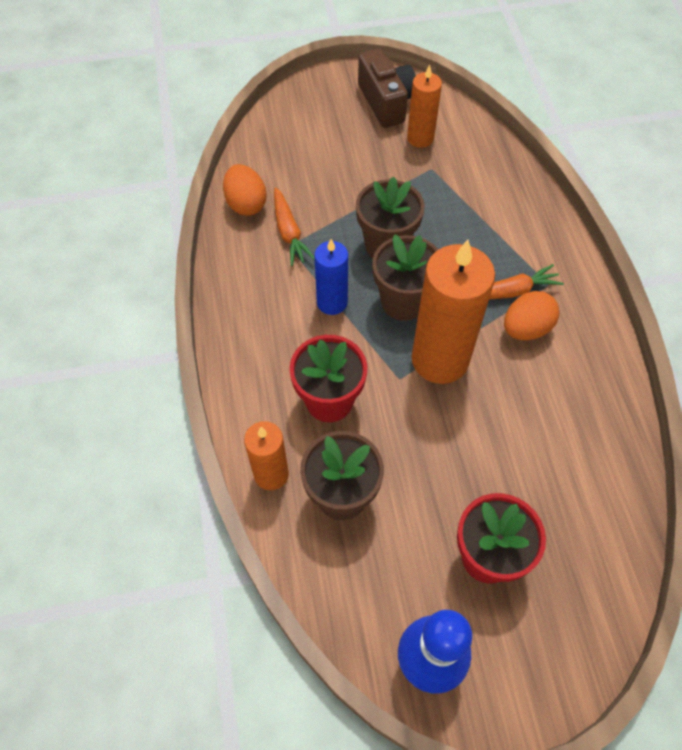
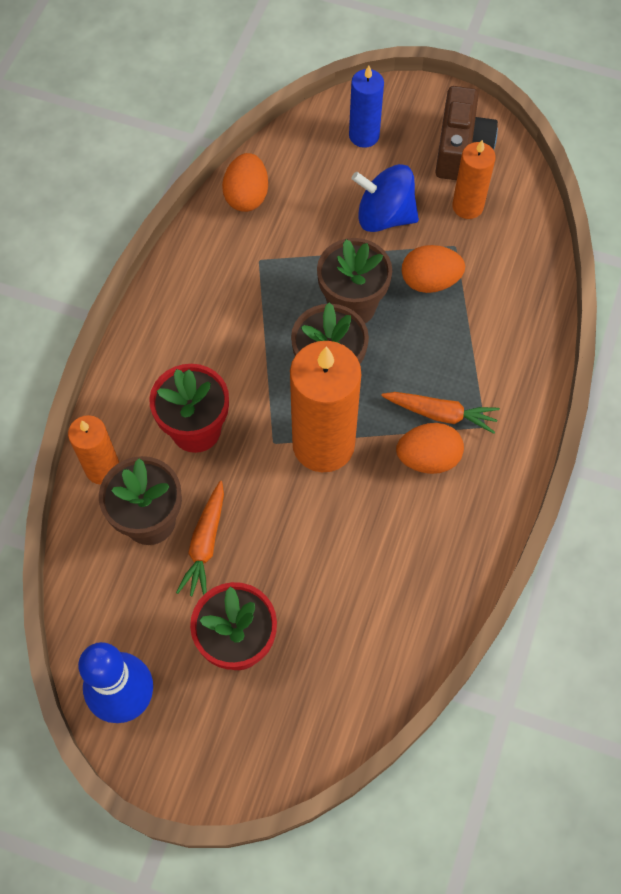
camera: 30 degrees right, 5 degrees up
(289, 232) = (268, 246): orange carrot -> orange carrot (205, 544)
(332, 302) = (261, 337): blue candle -> blue candle (364, 135)
(364, 171) = (384, 216): none -> blue spinning top
(431, 201) = (430, 281): none -> orange egg

